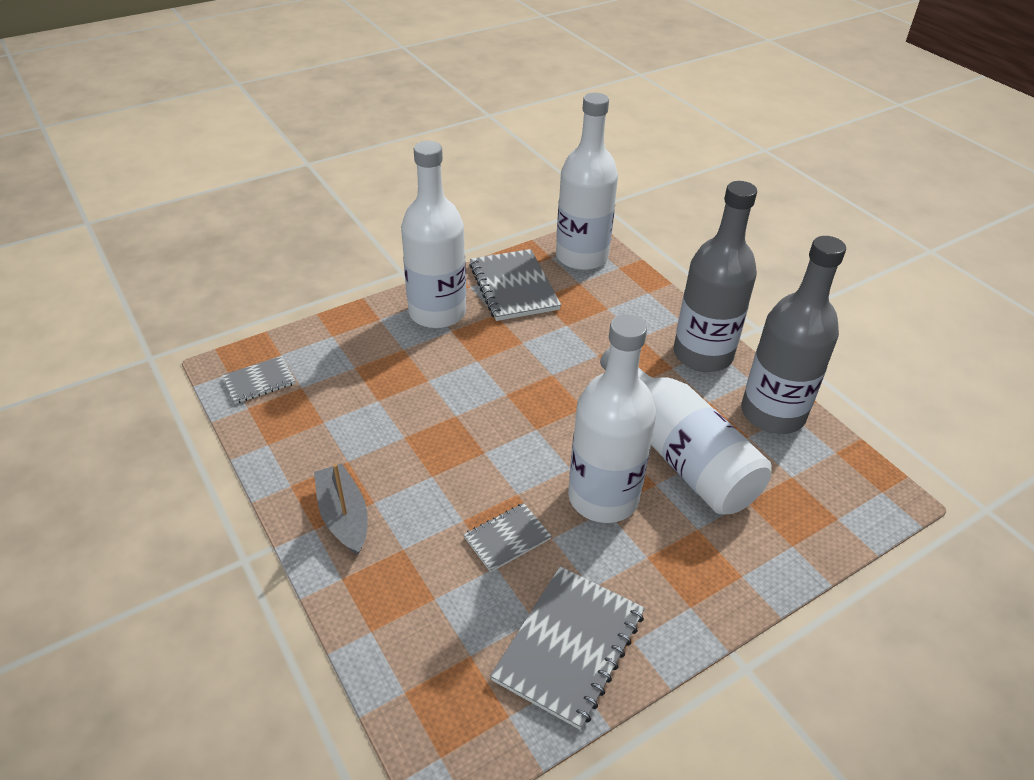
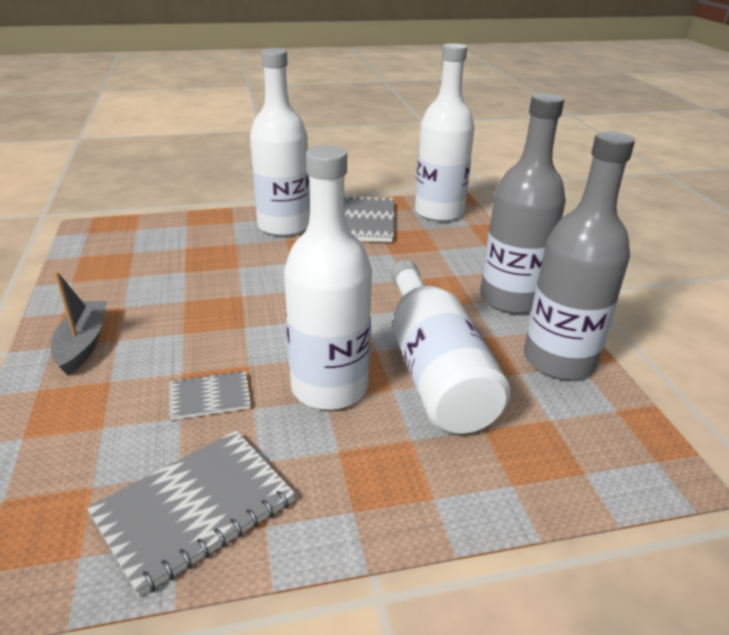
camera: 20 degrees right, 10 degrees down
(259, 381) = (105, 242): grey notebook -> none

